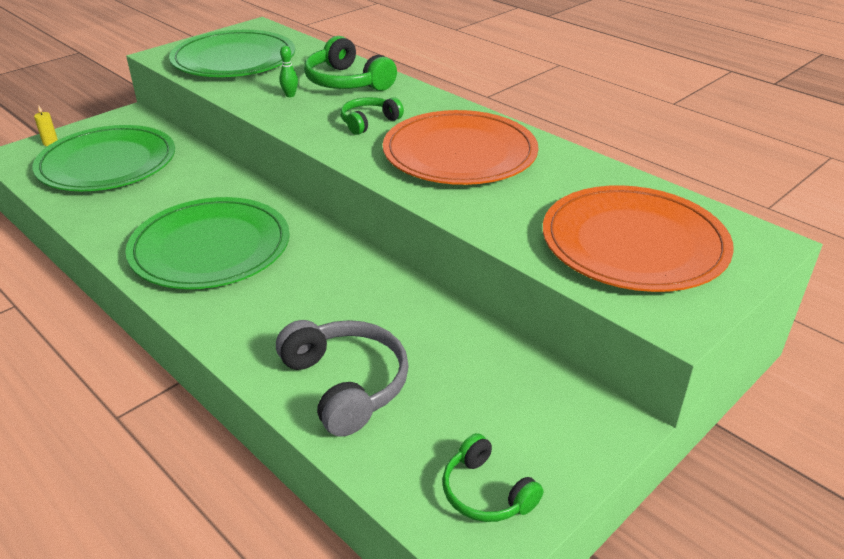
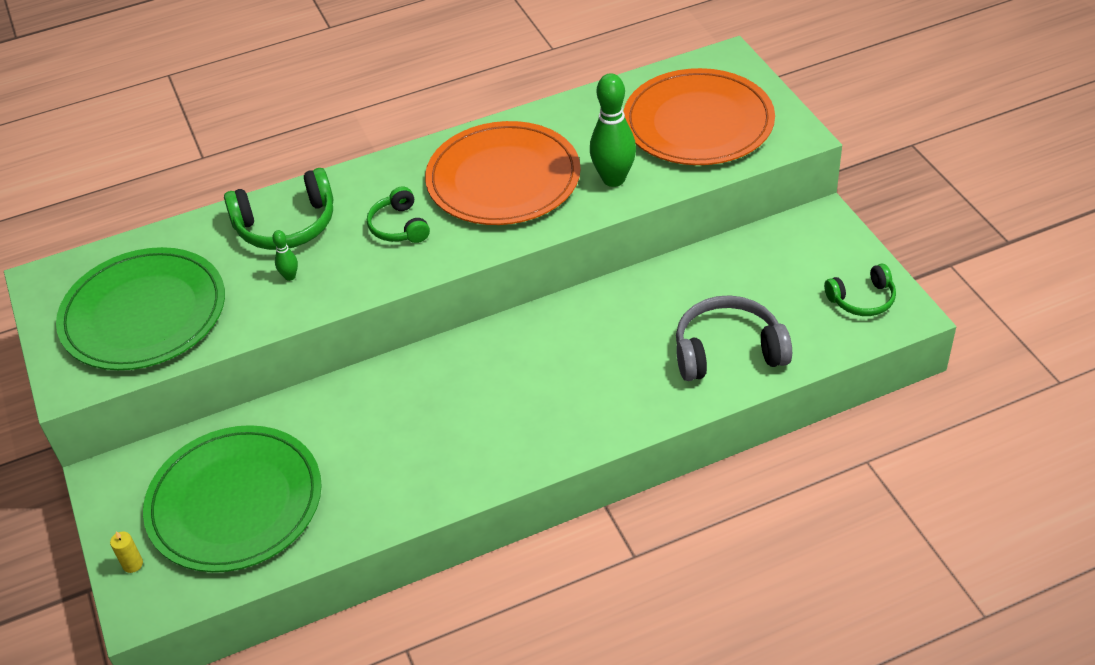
camera: 65 degrees left, 10 degrees up
(210, 248) = (482, 418): green plate -> none
(499, 209) = (613, 179): none -> green bowling pin

